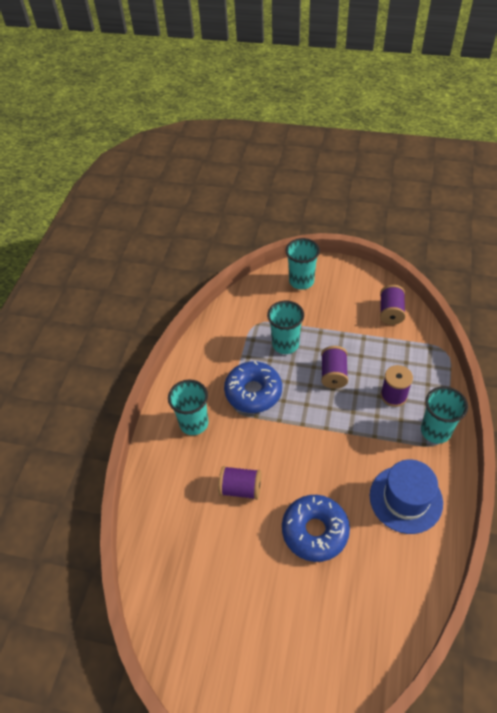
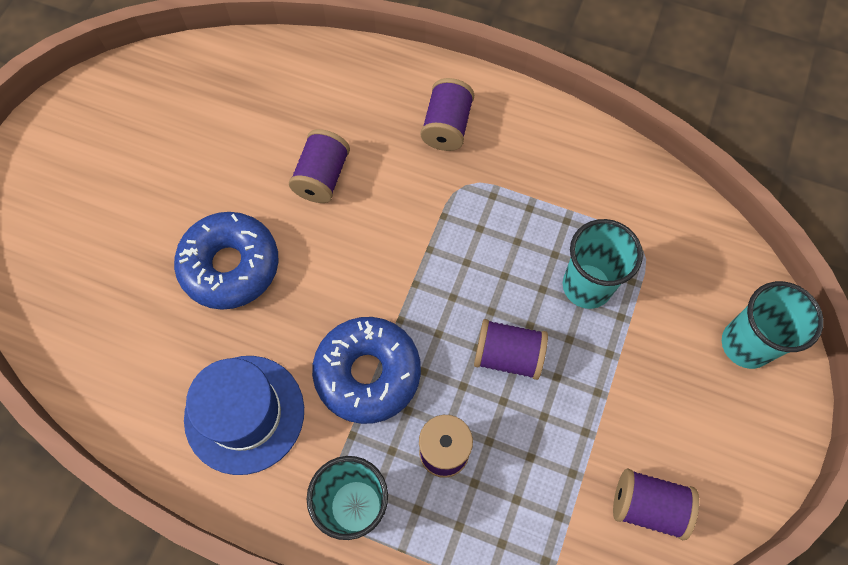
camera: 95 degrees right, 15 degrees up
(194, 423) = (447, 126): turquoise cup -> purple spool
(253, 392) = (491, 218): blue donut -> blue donut (368, 373)

